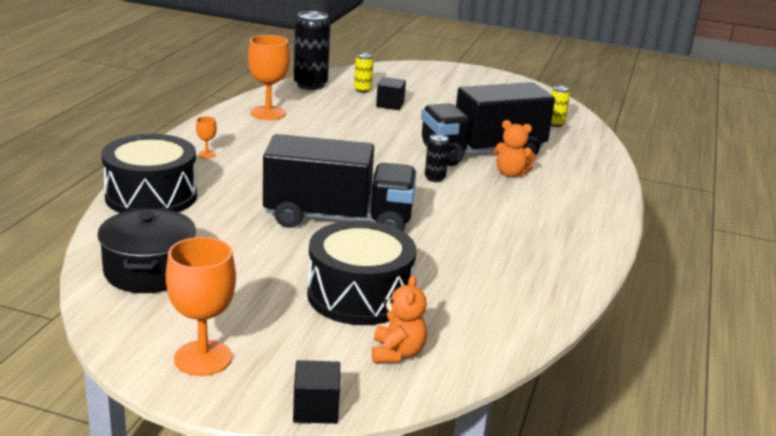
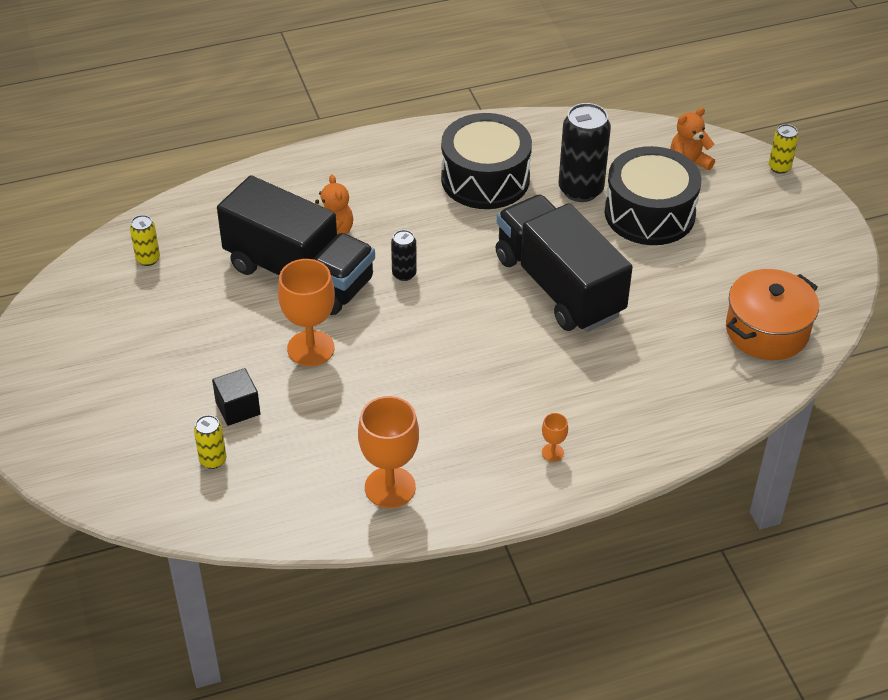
camera: 125 degrees left, 20 degrees up
(149, 271) = (767, 331): black pot -> orange pot
(151, 196) = (675, 421): black drum -> black drum (485, 179)
(203, 358) = (806, 237): orange goblet -> orange goblet (310, 348)
(310, 85) = (250, 517): black can -> black can (580, 190)
(316, 409) = (779, 167): black cube -> yellow can

